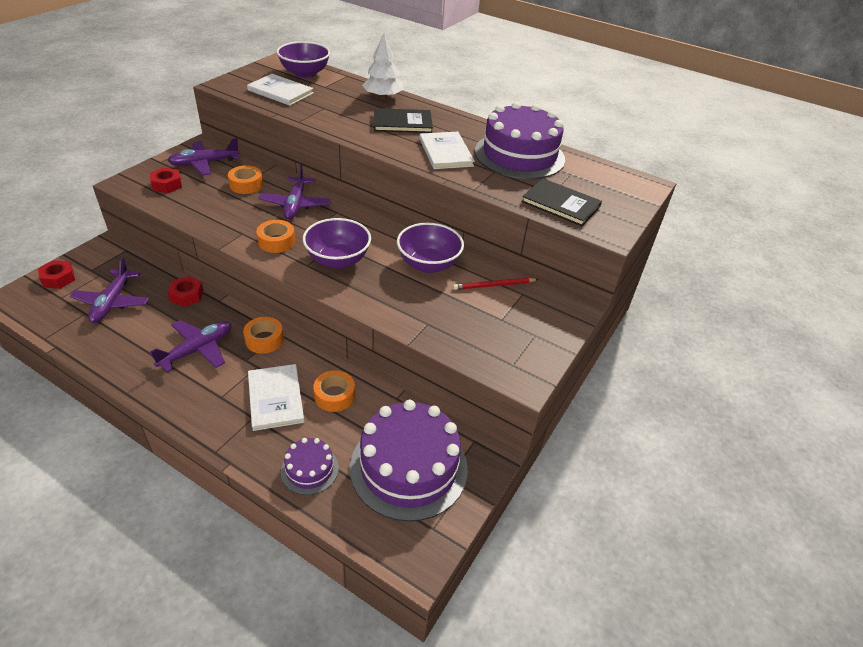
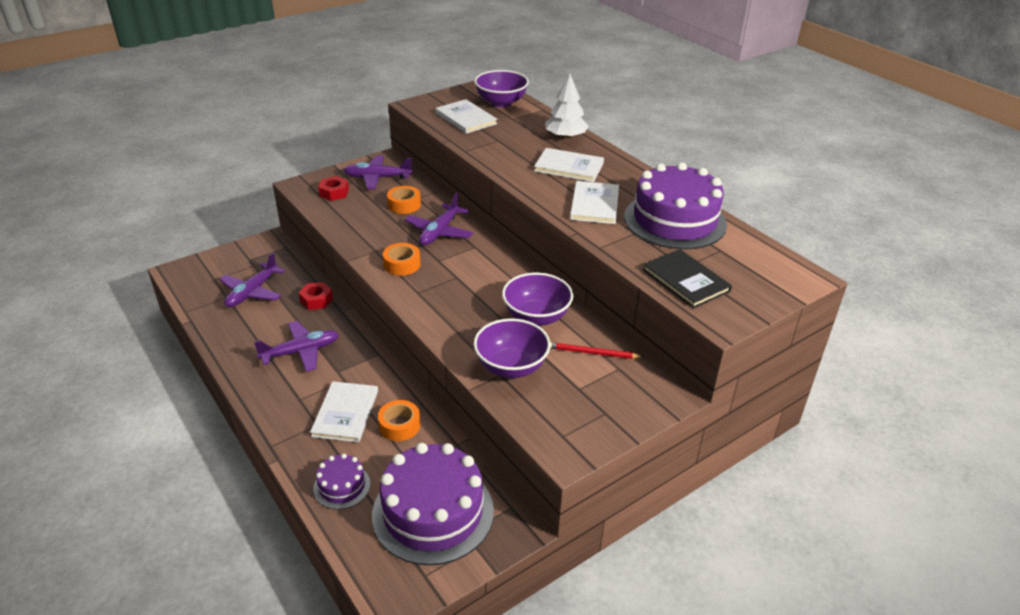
camera: 25 degrees right, 5 degrees down
(58, 278) = (220, 262): red nut -> none
(264, 340) = (363, 357): orange tape -> none
(338, 260) = (449, 294): purple bowl -> purple bowl (511, 367)
(402, 123) = (569, 167): black book -> white book

